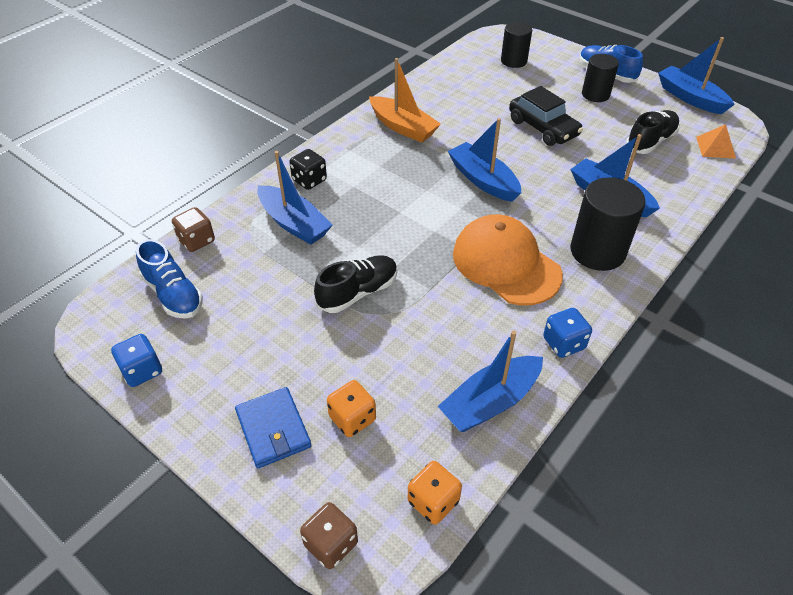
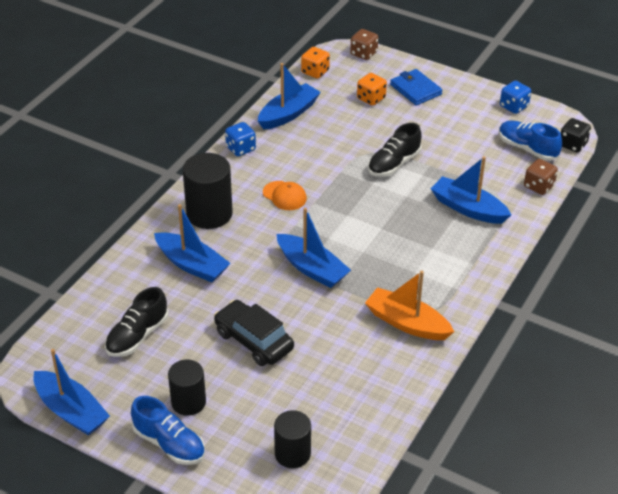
camera: 170 degrees right, 5 degrees down
(309, 180) = (475, 249): black dice -> black dice (572, 145)
(506, 264) = (284, 196): orange cap -> orange cap, size x0.50
(715, 147) = (68, 336): orange pyramid -> none

